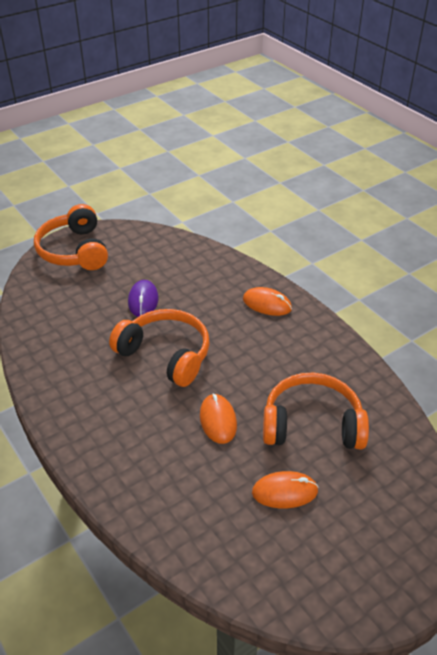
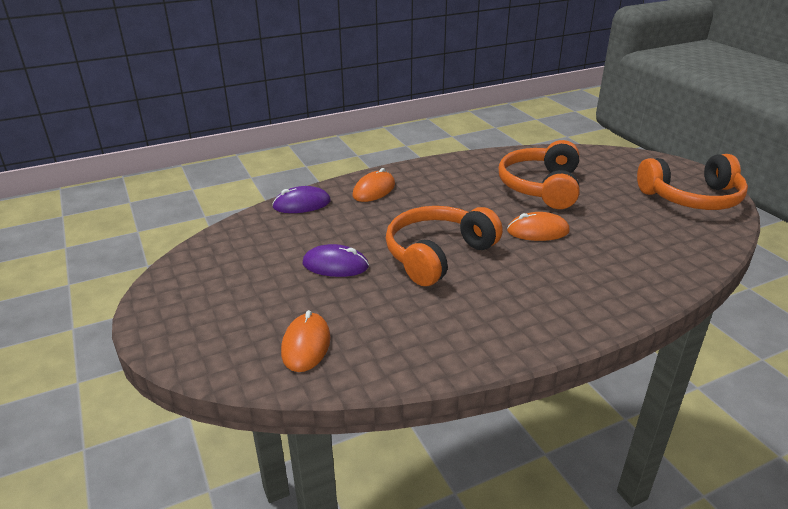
camera: 80 degrees left, 10 degrees down
(74, 250) = (189, 321): orange headphones -> orange headphones (692, 198)
(230, 267) = (302, 204): none -> purple mouse
(284, 492) = (619, 207): orange mouse -> orange mouse (306, 345)

